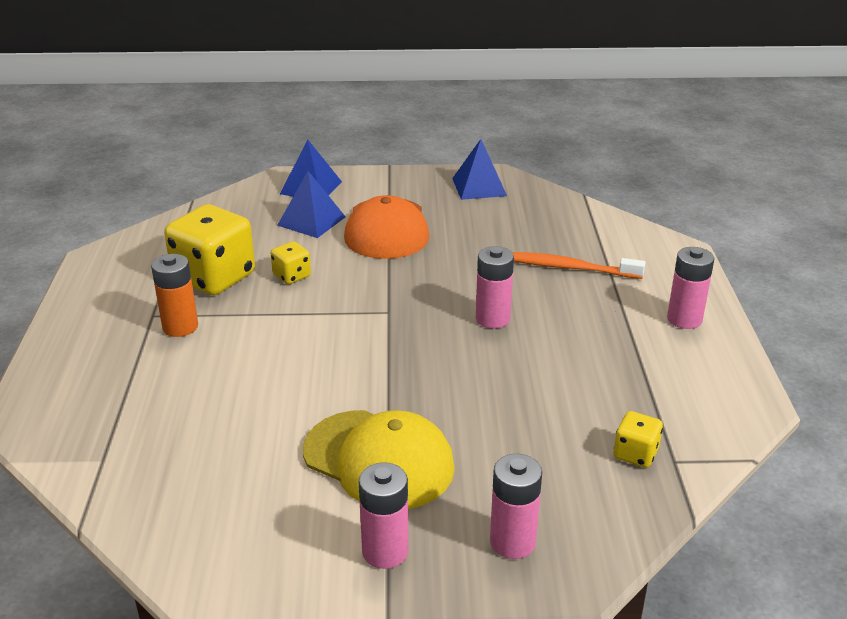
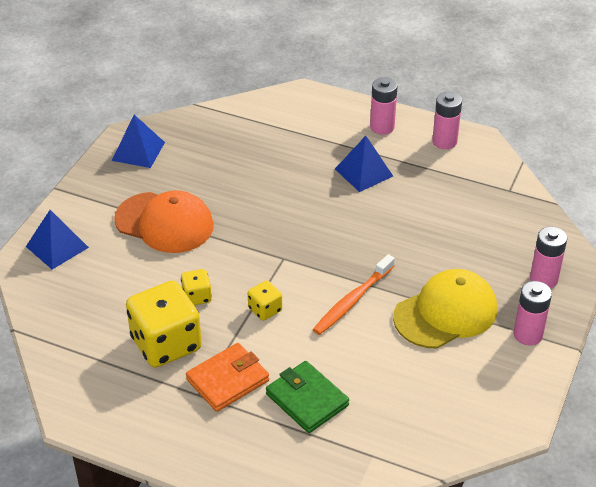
camera: 65 degrees left, 10 degrees up
(173, 386) = (307, 400): none -> green wallet
(180, 327) = (227, 380): orange battery -> orange wallet
(311, 221) = (117, 262): blue pyramid -> blue pyramid (364, 172)
(492, 319) = (326, 210): pink battery -> pink battery (444, 141)
(569, 268) = (289, 151): orange toothbrush -> orange toothbrush (352, 301)
(635, 454) = (496, 202): yellow dice -> yellow dice (265, 309)

